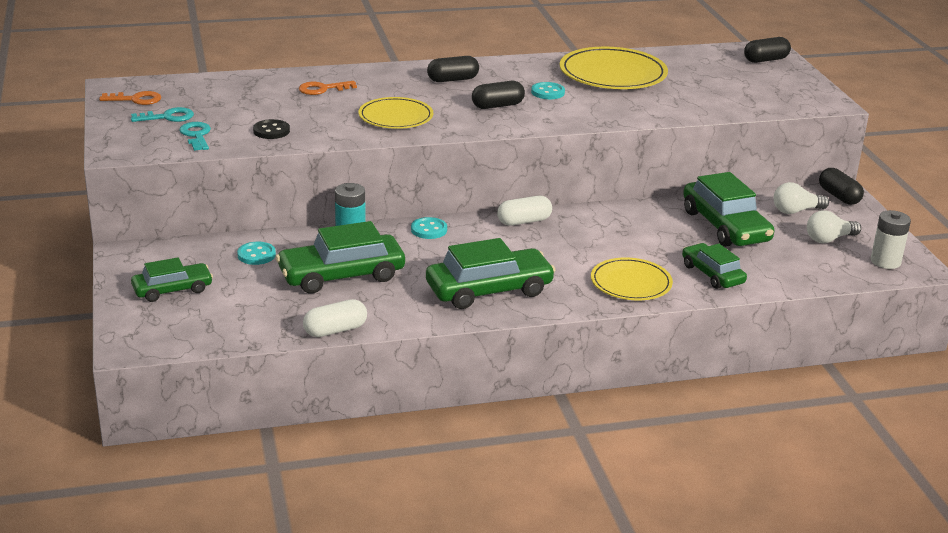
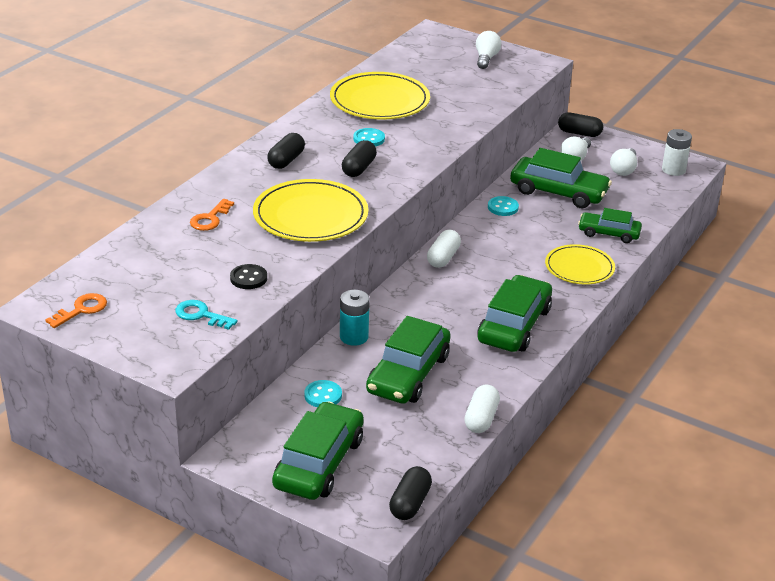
camera: 45 degrees left, 5 degrees up
(167, 117) = (143, 311): turquoise key -> none
(172, 289) = (319, 463): green car -> green car, size x1.64
(395, 117) = (310, 215): yellow plate -> yellow plate, size x1.57
(429, 230) = (397, 301): turquoise button -> turquoise button (503, 207)
(765, 60) = (448, 42): black capsule -> black capsule (410, 503)
(777, 82) = (486, 58): none -> white light bulb

